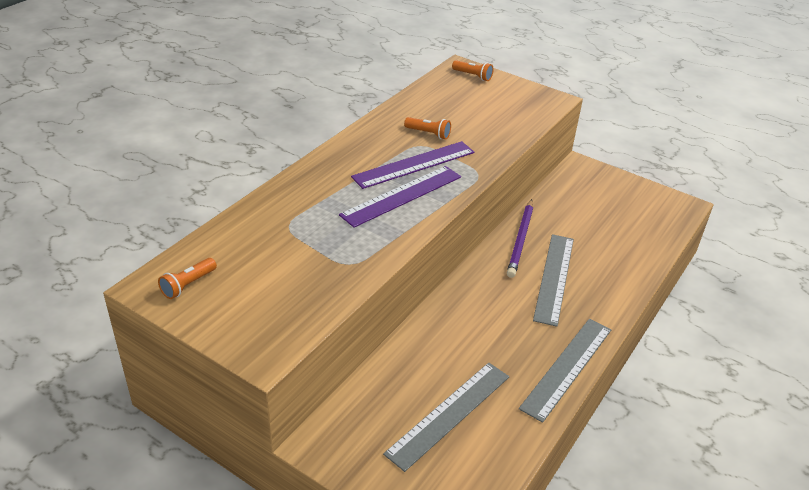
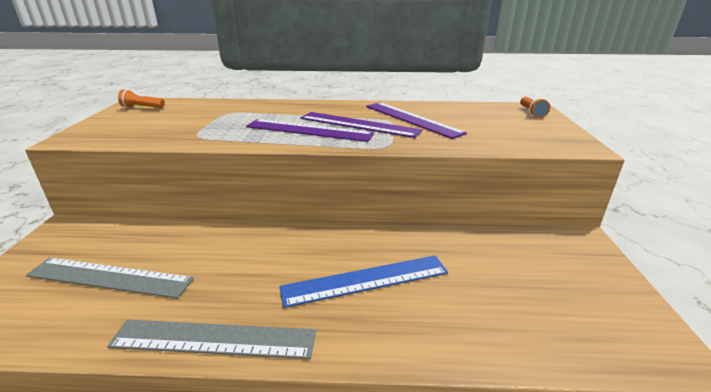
camera: 60 degrees right, 10 degrees down
(428, 134) = (411, 119): orange flashlight -> purple ruler
(521, 240) = (401, 240): purple pencil -> none
(554, 278) = (365, 280): grey ruler -> blue ruler

